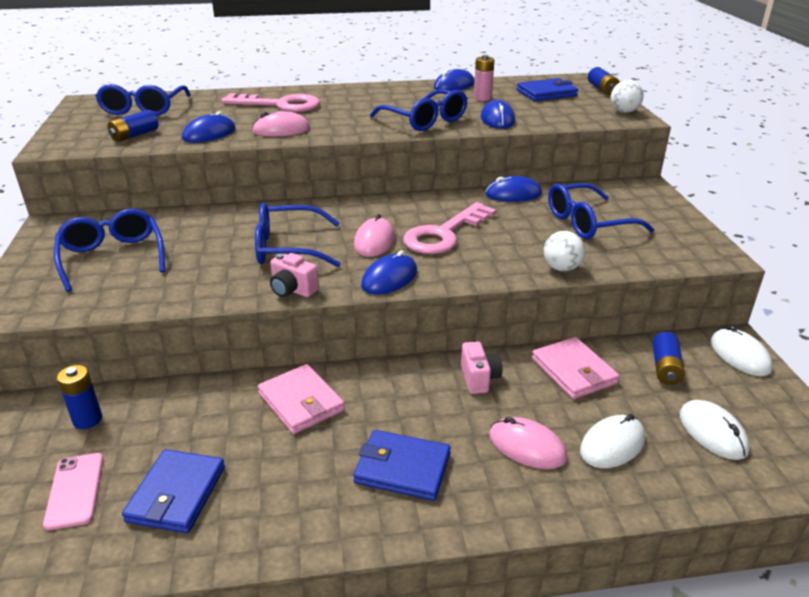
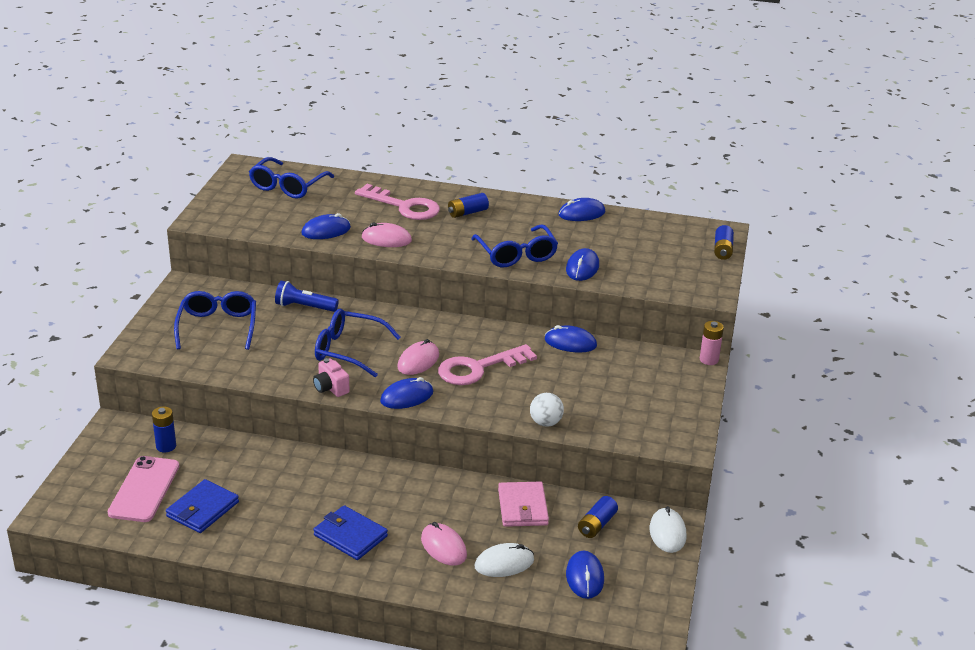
camera: 20 degrees right, 0 degrees up
(75, 490) = (144, 489): pink phone -> pink phone, size x1.53
(135, 135) = (267, 219): blue battery -> blue battery (467, 213)
(210, 218) = (304, 307): none -> blue flashlight
(301, 402) = (310, 473): pink wallet -> none
(479, 378) = (447, 493): pink camera -> none
(482, 98) = (593, 237): pink battery -> pink battery (709, 360)
(546, 93) = (661, 243): blue wallet -> none
(588, 223) = (608, 387): blue glasses -> none
(624, 112) = (710, 285): white ball -> none
(712, 432) = (584, 577): white mouse -> blue mouse

